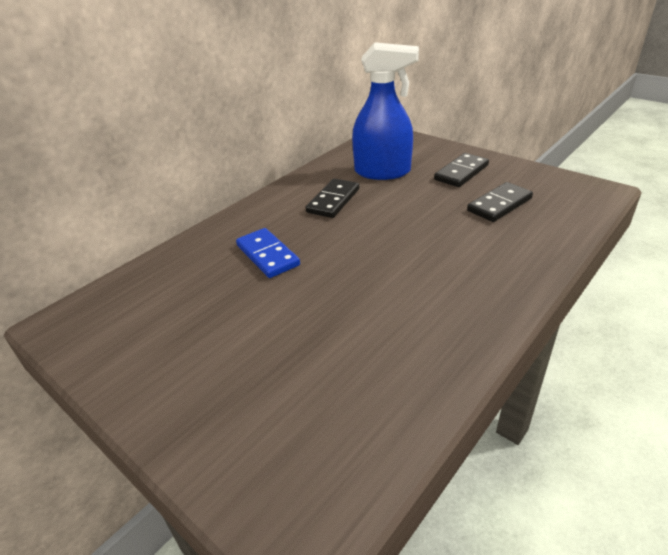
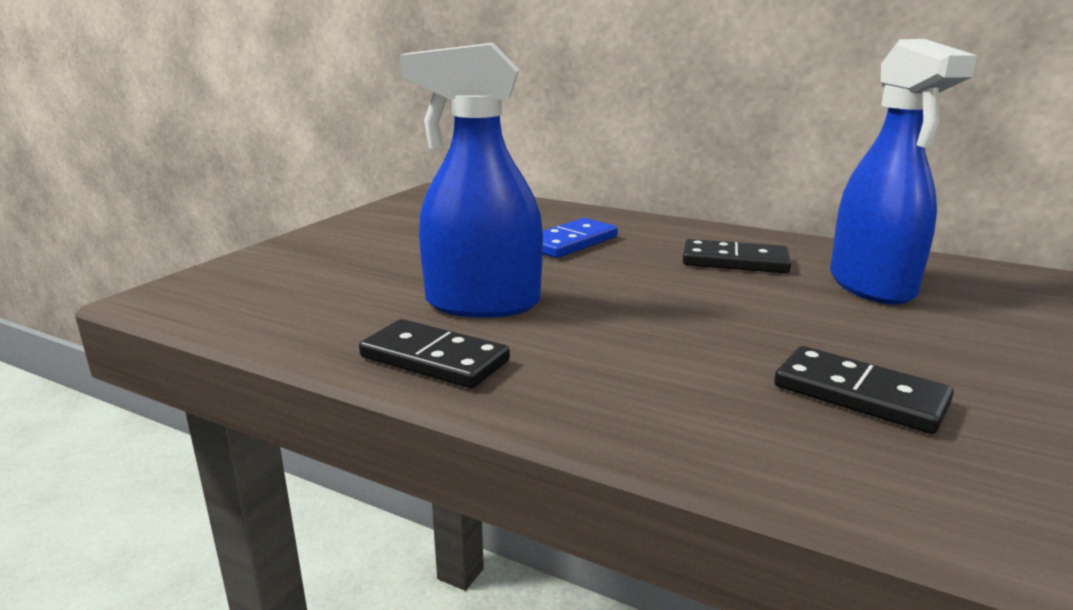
camera: 75 degrees right, 15 degrees down
(376, 306) = (481, 304): none -> blue spray bottle
(461, 172) = (964, 353): black domino -> black domino (434, 359)

